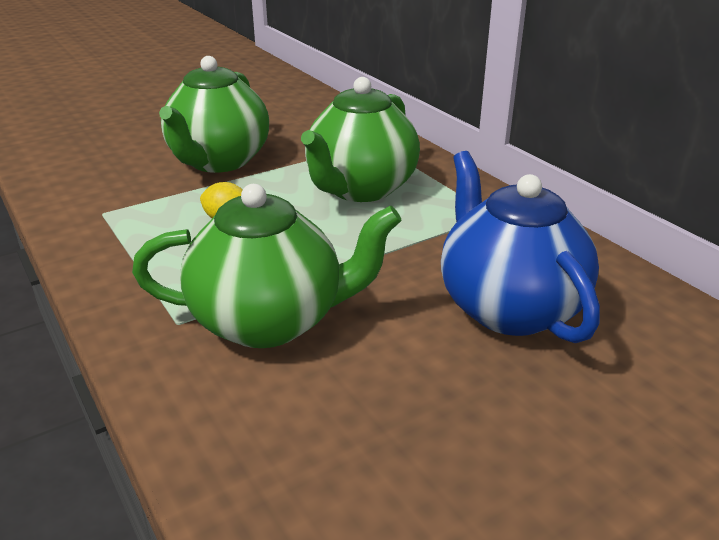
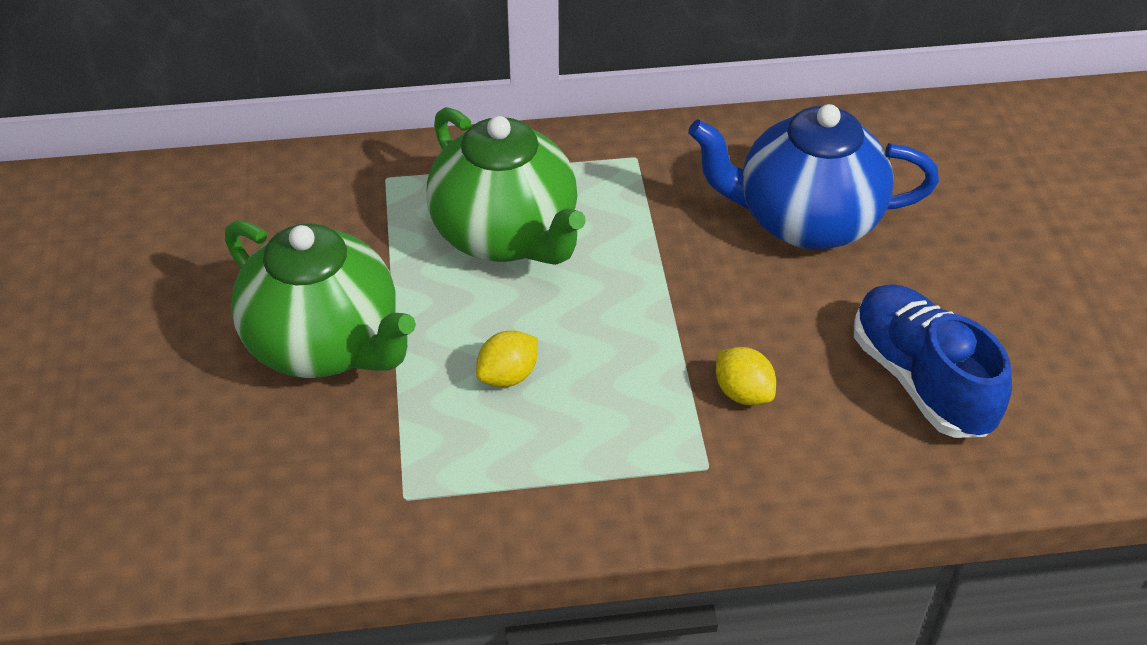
camera: 65 degrees left, 15 degrees up
(270, 321) = (743, 393): green teapot -> yellow lemon
(355, 427) = (920, 380): none -> blue shoe

